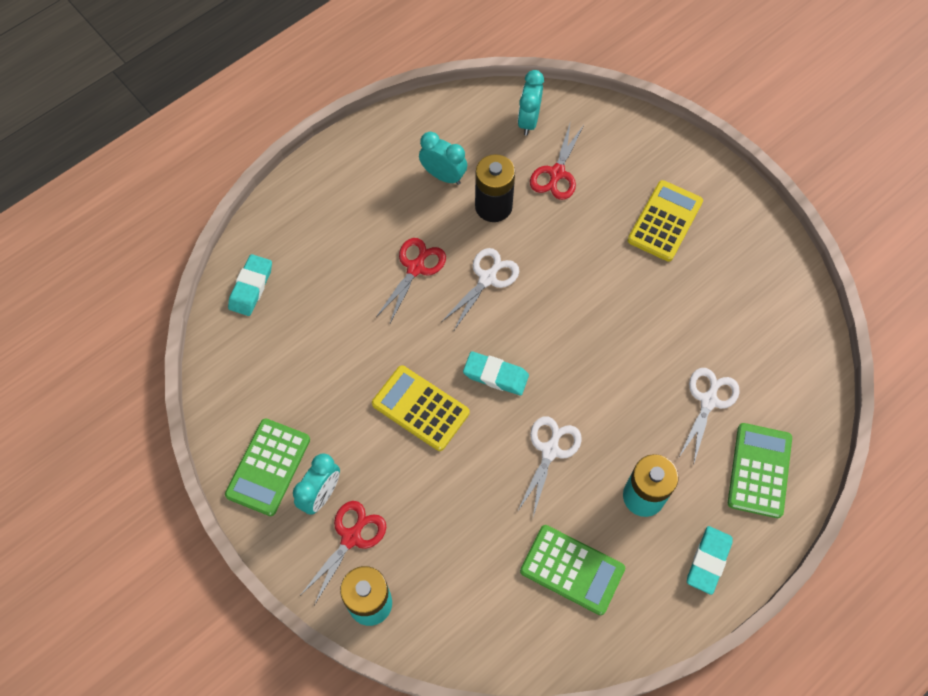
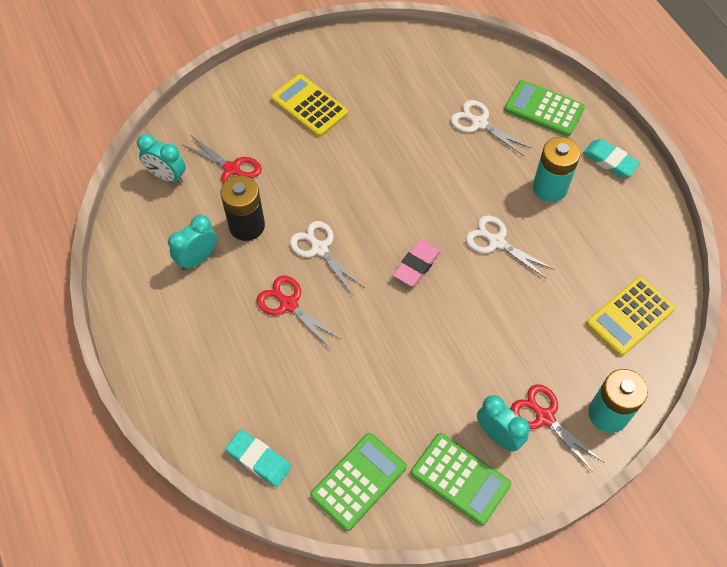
camera: 75 degrees left, 5 degrees down
(420, 408) = (433, 332): yellow calculator -> yellow calculator (630, 316)
(495, 375) = (417, 265): turquoise eraser -> pink eraser
(572, 569) = (602, 253): green calculator -> green calculator (358, 481)

